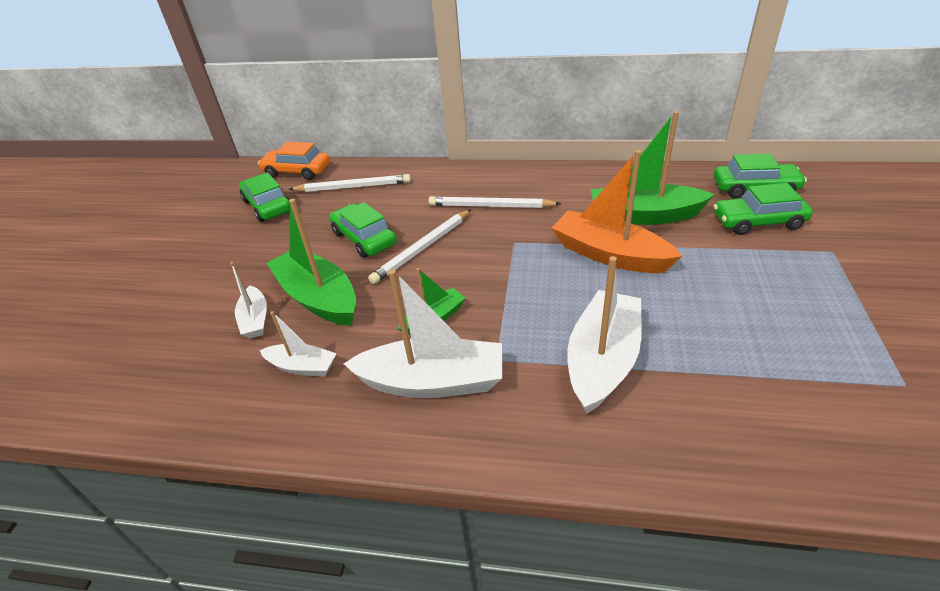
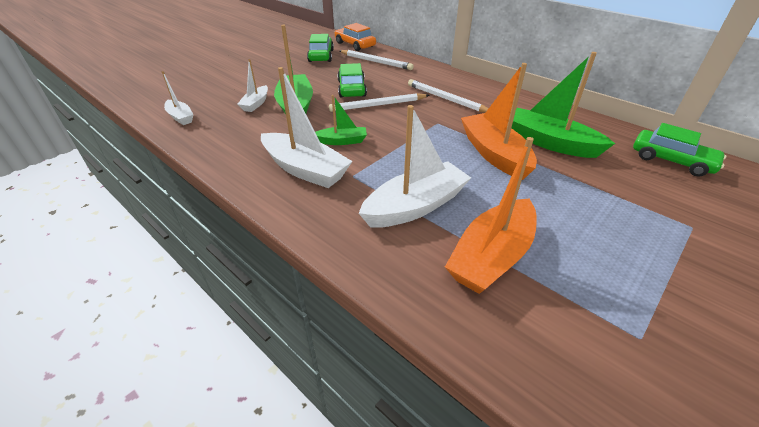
camera: 30 degrees right, 0 degrees up
(302, 367) = (252, 133): white boat -> white boat (180, 117)
(727, 376) = (491, 256): none -> orange boat
(758, 222) = (644, 181): green car -> none

